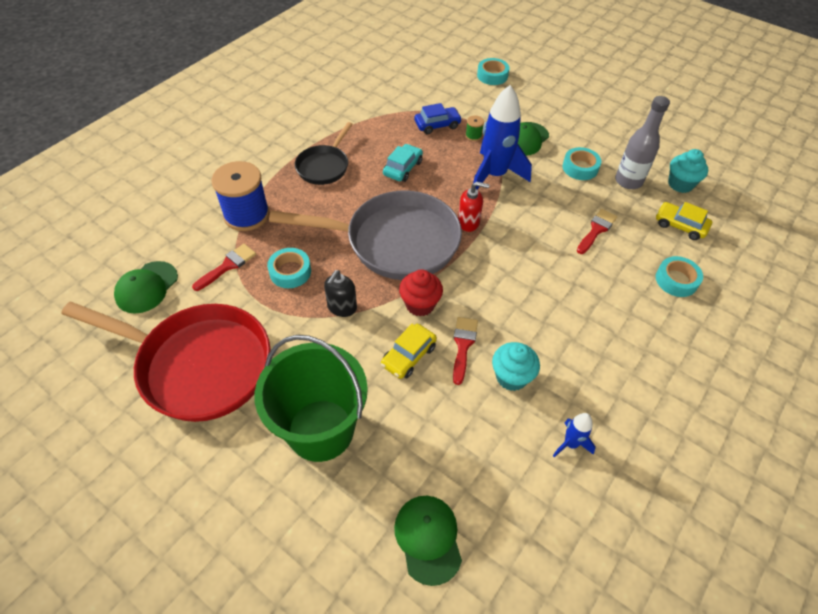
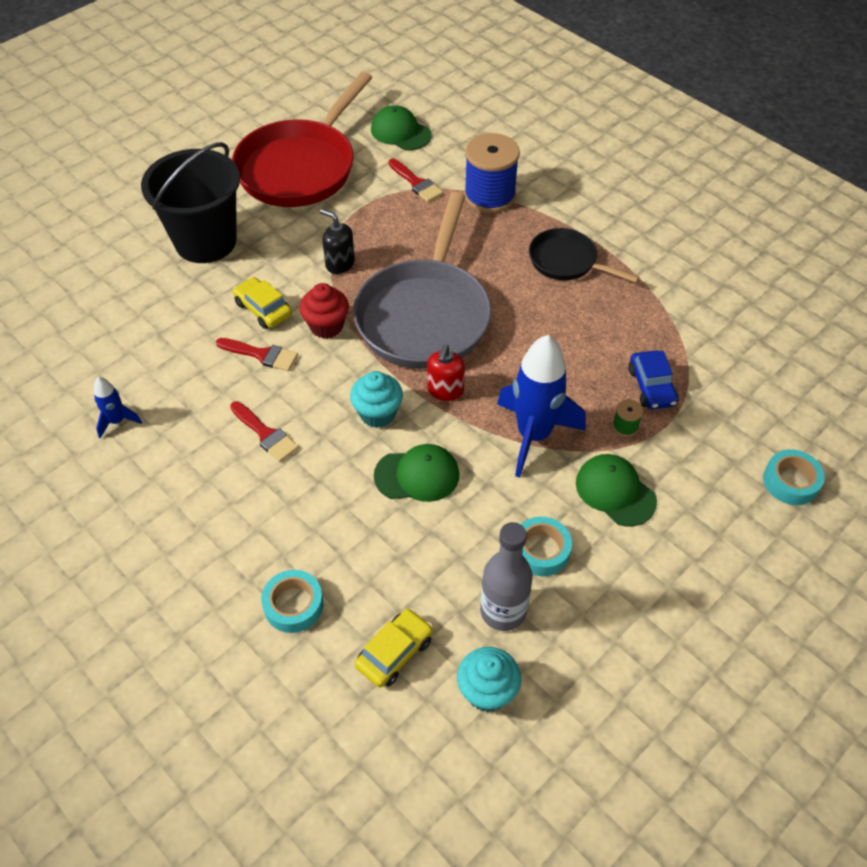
camera: 100 degrees right, 0 degrees up
(290, 272) = (398, 227): turquoise tape -> none
(321, 430) = (206, 241): green bucket -> black bucket
(403, 168) = (557, 337): turquoise car -> none
(428, 539) = (79, 301): green cap -> green cap (417, 475)
(511, 377) = (209, 389): turquoise cupcake -> turquoise cupcake (377, 413)
(596, 230) = (406, 534): red brush -> red brush (266, 434)

